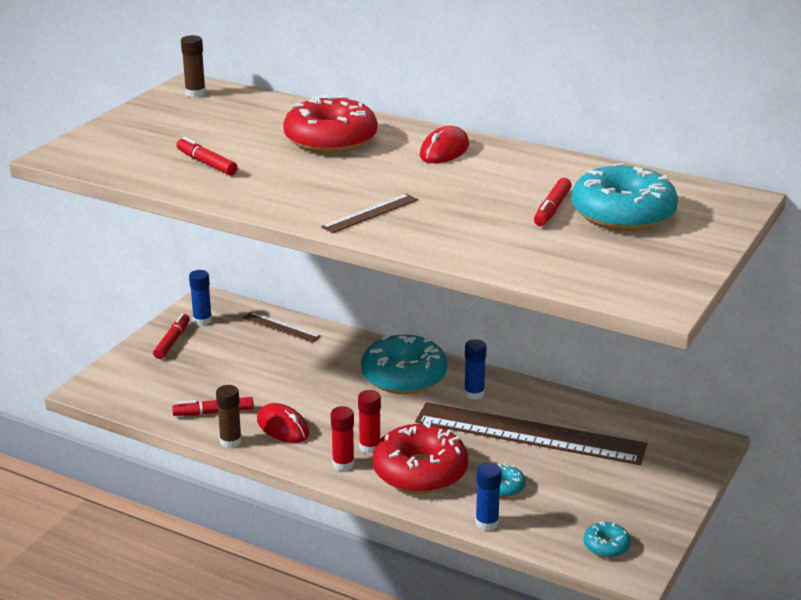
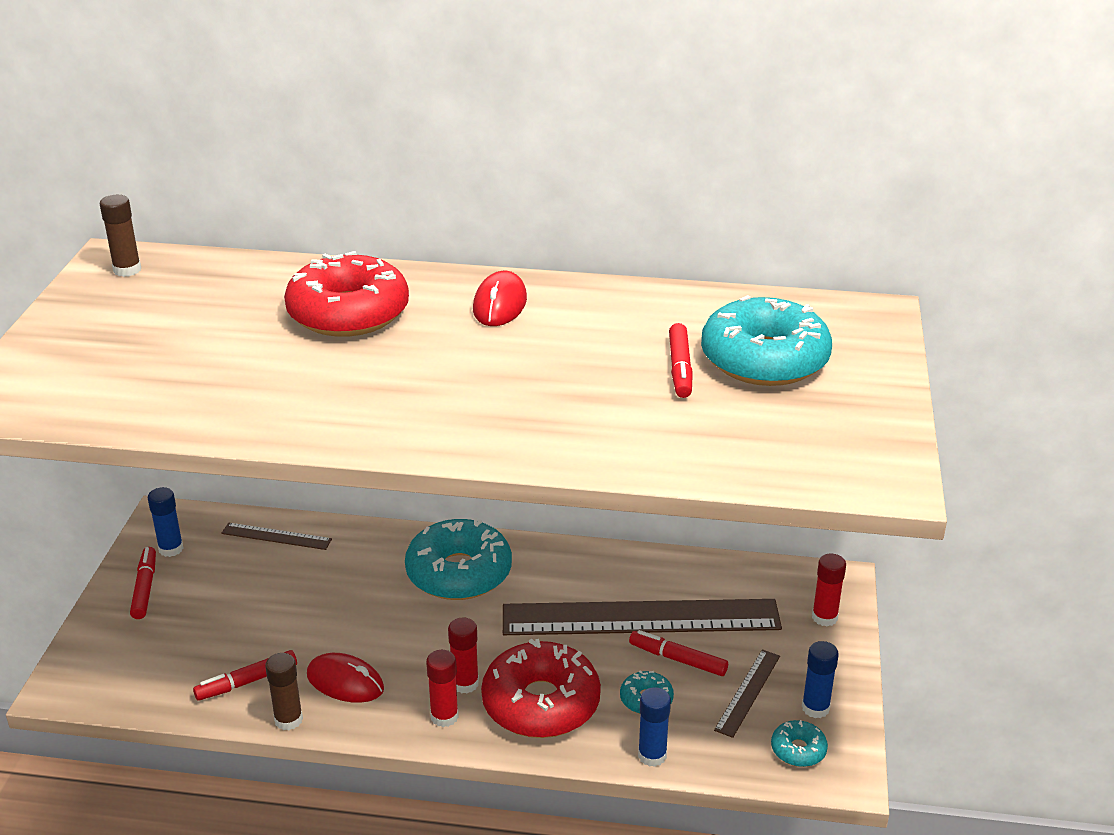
camera: 20 degrees left, 5 degrees up
(206, 163) = (205, 380): red marker -> red marker (677, 659)
(370, 213) = (466, 419): brown ruler -> brown ruler (748, 692)
(474, 394) = (552, 578): blue glue stick -> blue glue stick (815, 708)
(682, 464) = (824, 617): none -> red glue stick

